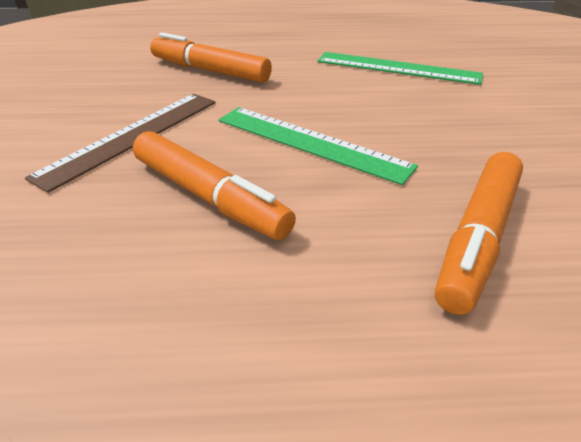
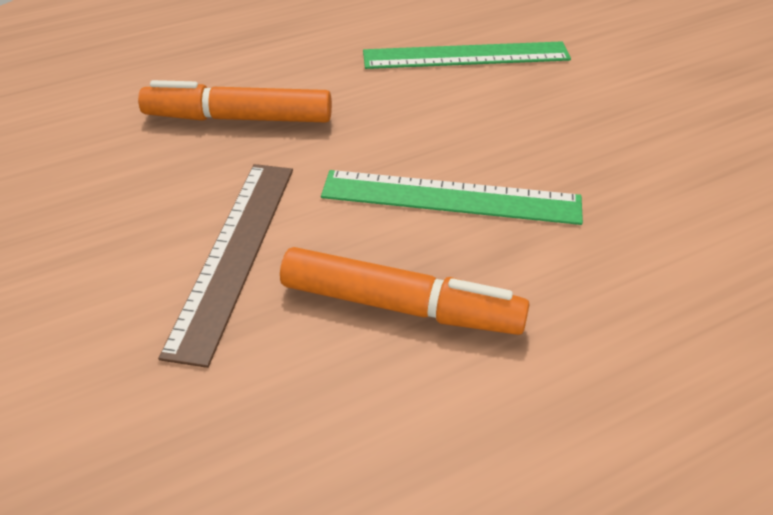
camera: 25 degrees left, 5 degrees up
(477, 237) = (684, 263): orange marker -> none

